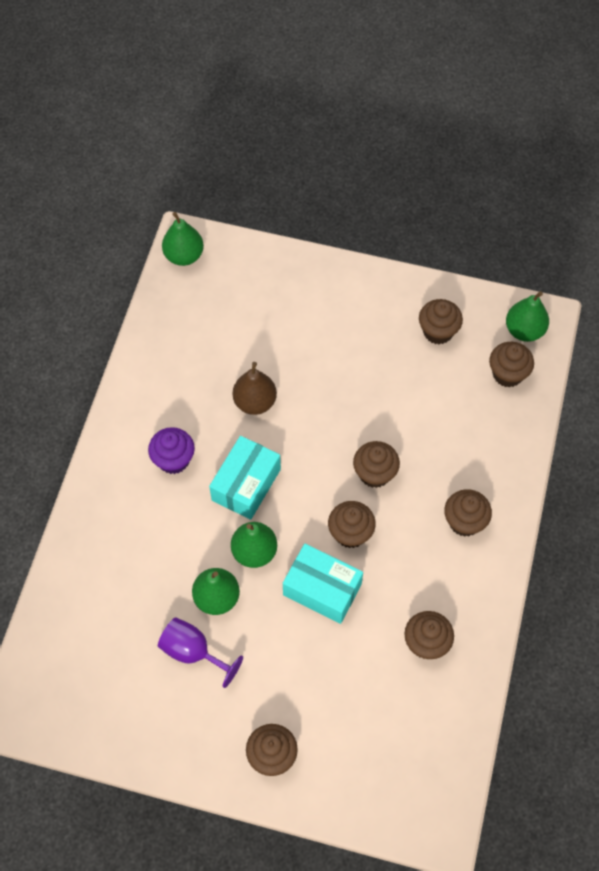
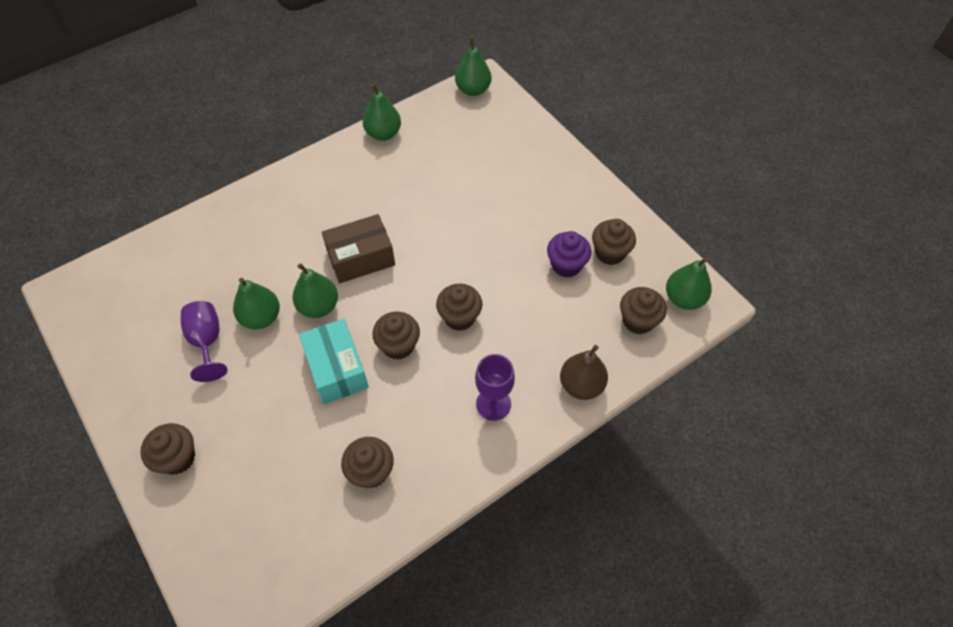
camera: 40 degrees right, 5 degrees down
(146, 356) = (383, 134): none -> green pear
(173, 460) = (331, 208): purple cupcake -> purple cupcake (566, 265)
(246, 484) = (361, 258): turquoise box -> brown box
(255, 402) = (424, 209): brown pear -> brown pear (581, 385)
(464, 521) = (493, 404): brown cupcake -> purple goblet

